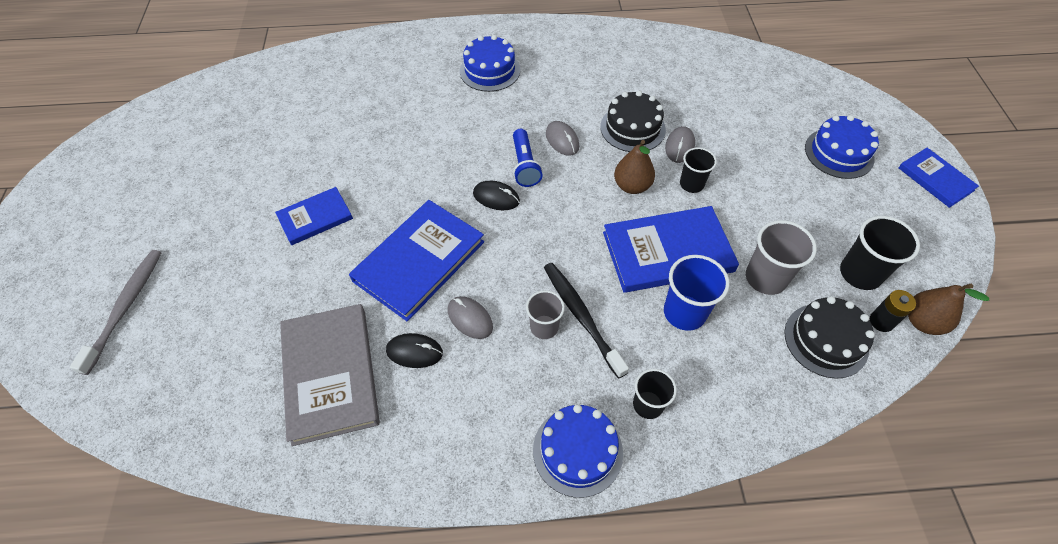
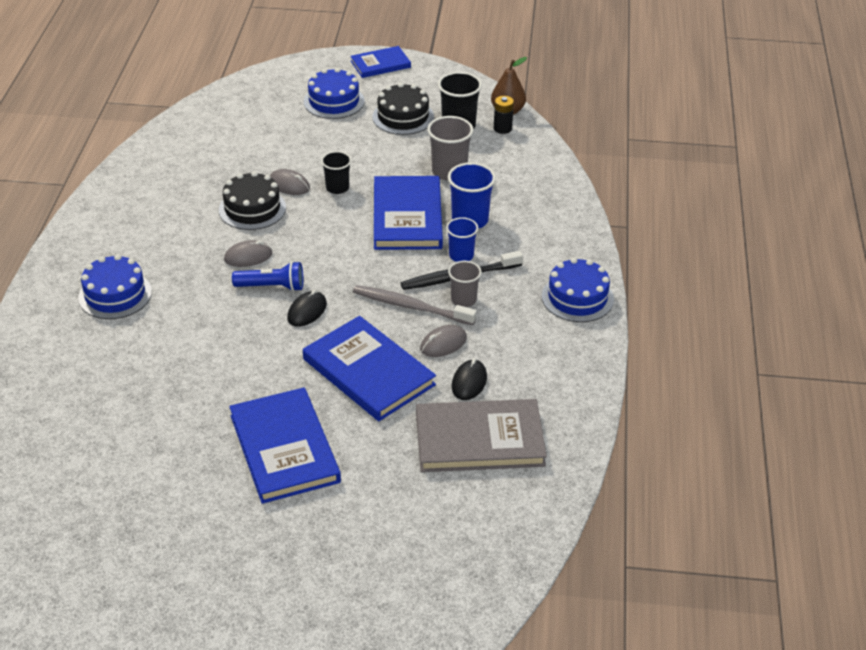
camera: 80 degrees left, 15 degrees down
(126, 307) = (359, 608): grey toothbrush -> grey toothbrush (410, 306)
(315, 218) = (285, 448): blue book -> blue book, size x1.72
(618, 313) = (461, 255): none -> blue cup
(632, 186) = (326, 223): brown pear -> none
(648, 405) = (546, 255): black cup -> none
(826, 340) = (512, 157): black cake -> black cake (403, 117)

